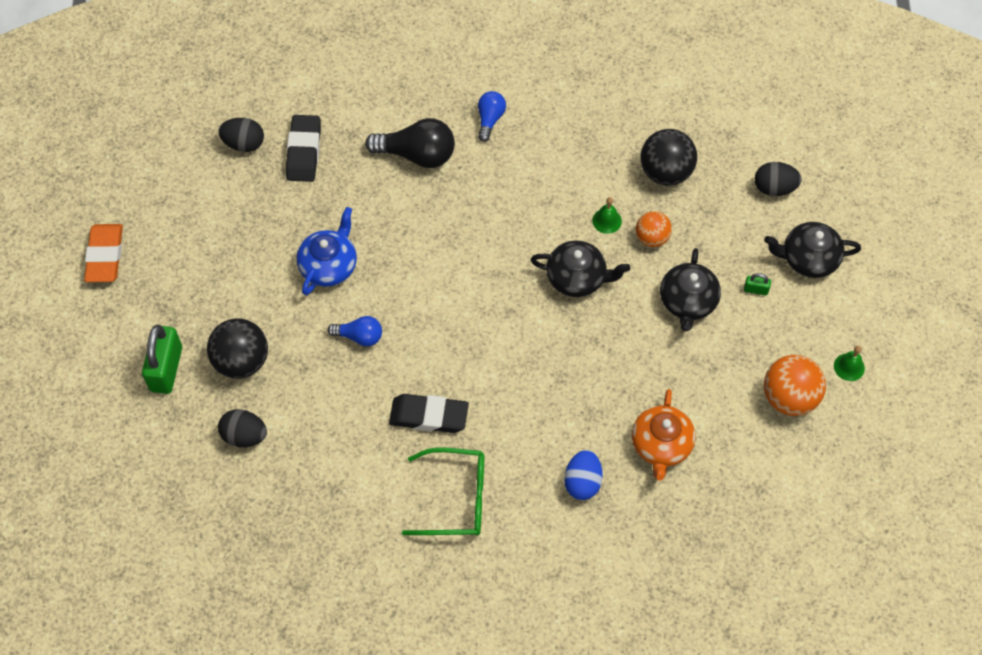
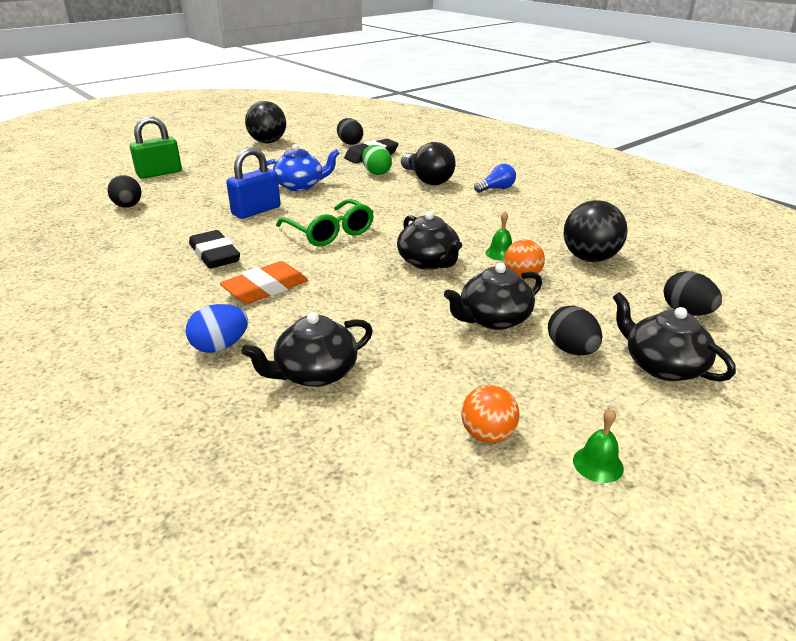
camera: 50 degrees right, 30 degrees down
(105, 256) = (222, 140): orange eraser -> orange eraser (265, 288)
(241, 361) = (190, 188): black ball -> black ball (268, 142)
(357, 181) = (376, 173): none -> green egg
(359, 336) = (256, 211): blue light bulb -> blue padlock
(456, 498) = (141, 293): green glasses -> green glasses (330, 232)
(661, 445) = (315, 373): orange teapot -> black teapot
(756, 290) = (571, 350): green padlock -> black egg
(789, 397) = (487, 435): orange ball -> orange ball, size x0.63

